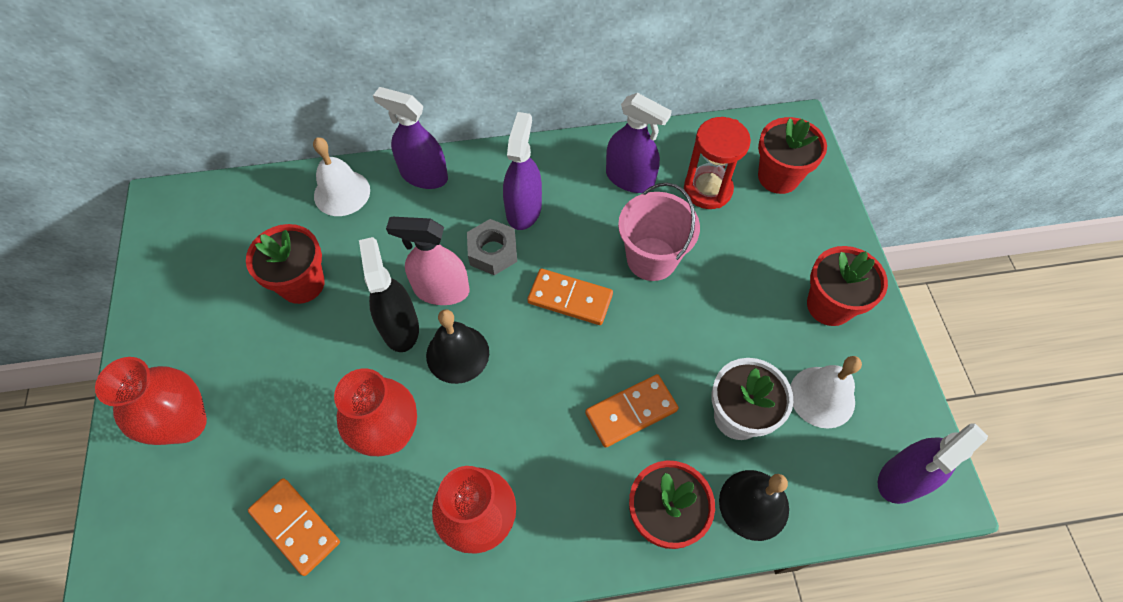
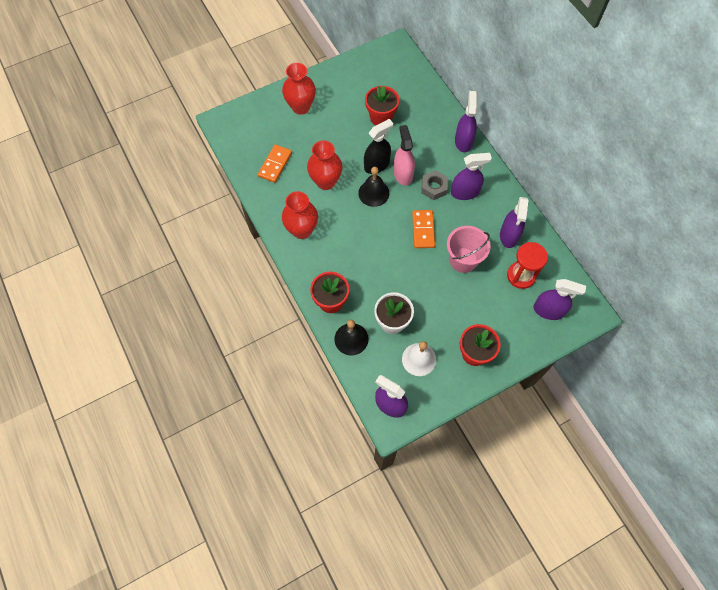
camera: 70 degrees right, 5 degrees up
(342, 193) = (436, 111): white bell -> none
(631, 412) = (375, 274): orange domino -> none
(778, 177) = (548, 310): red flower pot -> purple spray bottle

